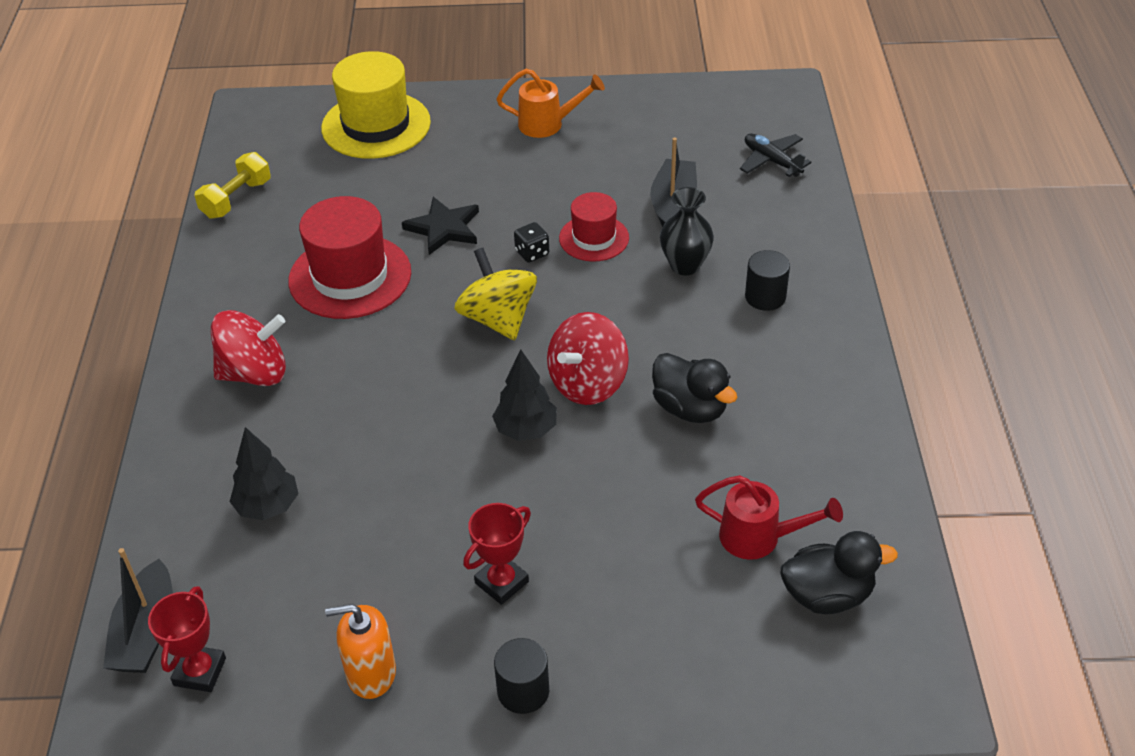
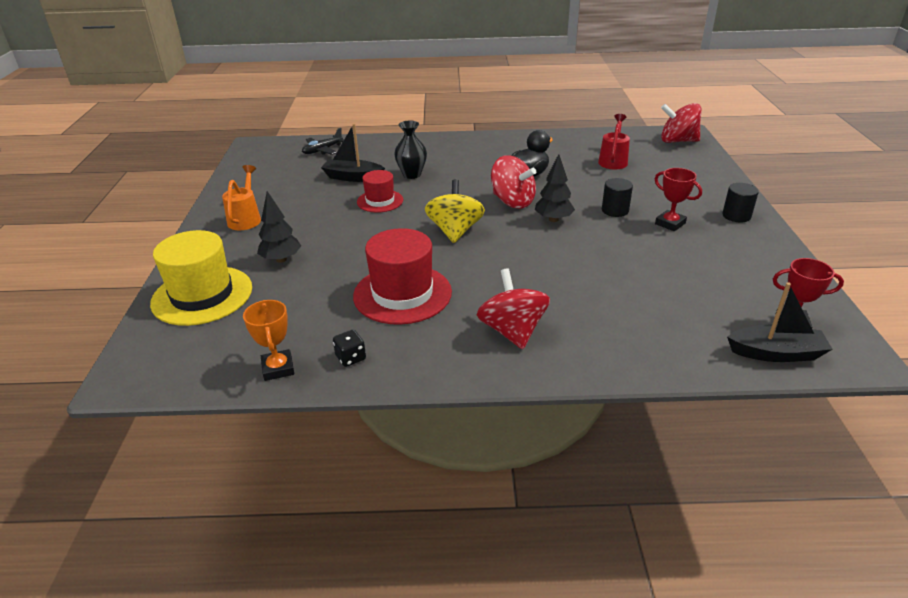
camera: 90 degrees left, 10 degrees down
(236, 199) = (278, 368): yellow dumbbell -> orange trophy
(268, 506) = (644, 310): black tree -> black tree (281, 259)
(371, 673) = (753, 260): orange soap dispenser -> none
(444, 228) = (354, 255): black star -> none
(498, 319) = (455, 231): yellow spinning top -> yellow spinning top turned 120 degrees clockwise
(532, 253) = (390, 221): black dice -> black dice (350, 358)
(765, 297) = (442, 155): black cylinder -> black cylinder (615, 210)
(827, 595) = (641, 148): black duck -> none
(875, 671) = (677, 141): none -> red spinning top

